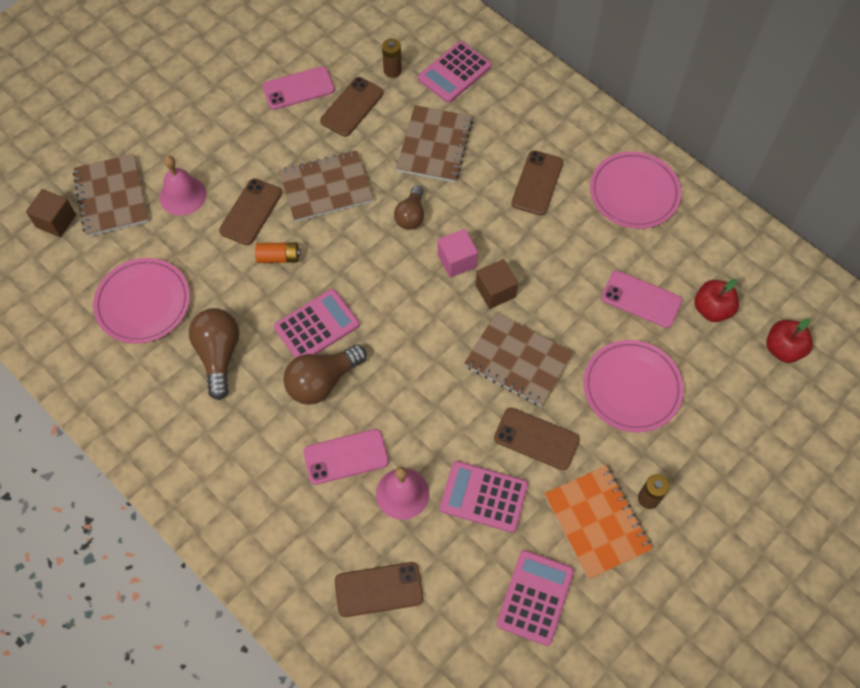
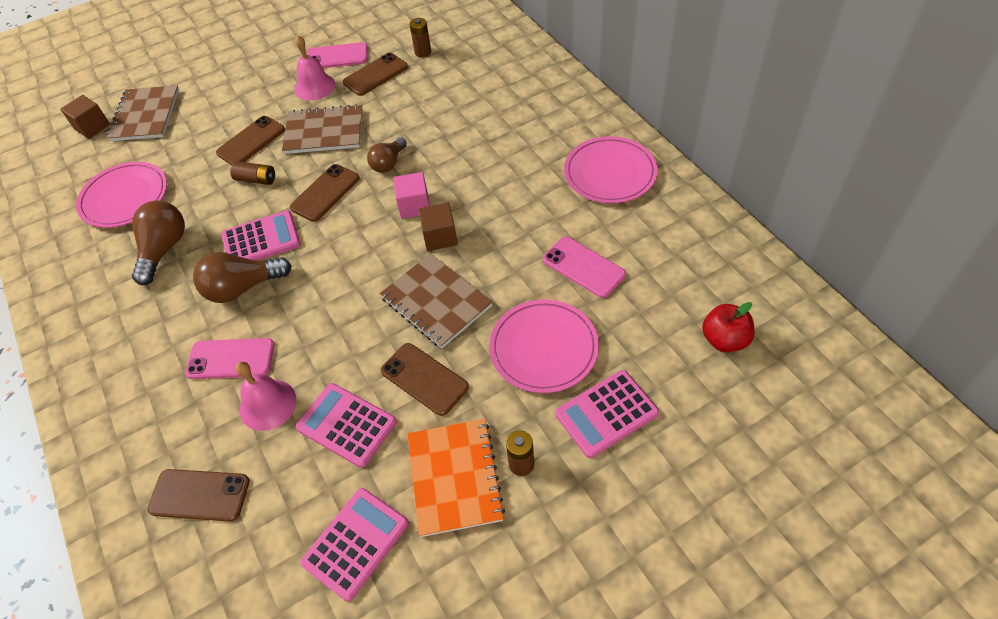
camera: 20 degrees right, 10 degrees down
(183, 195) = (202, 122): pink bell -> pink bell (314, 87)
(278, 257) = (256, 179): orange battery -> brown battery
(434, 145) = (435, 111): brown notebook -> none
(454, 72) = (477, 59): pink calculator -> pink calculator (606, 414)
(537, 183) = (517, 153): brown phone -> brown phone (325, 193)
(712, 309) = (656, 288): red apple -> none

